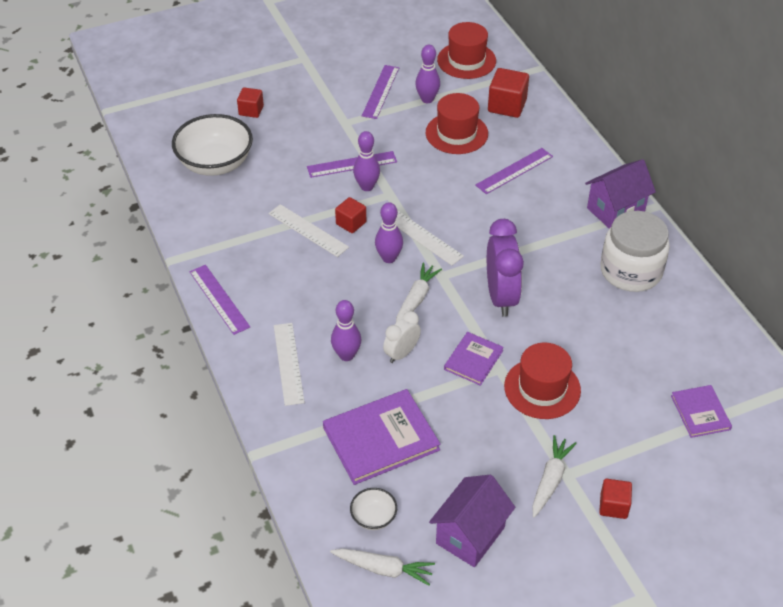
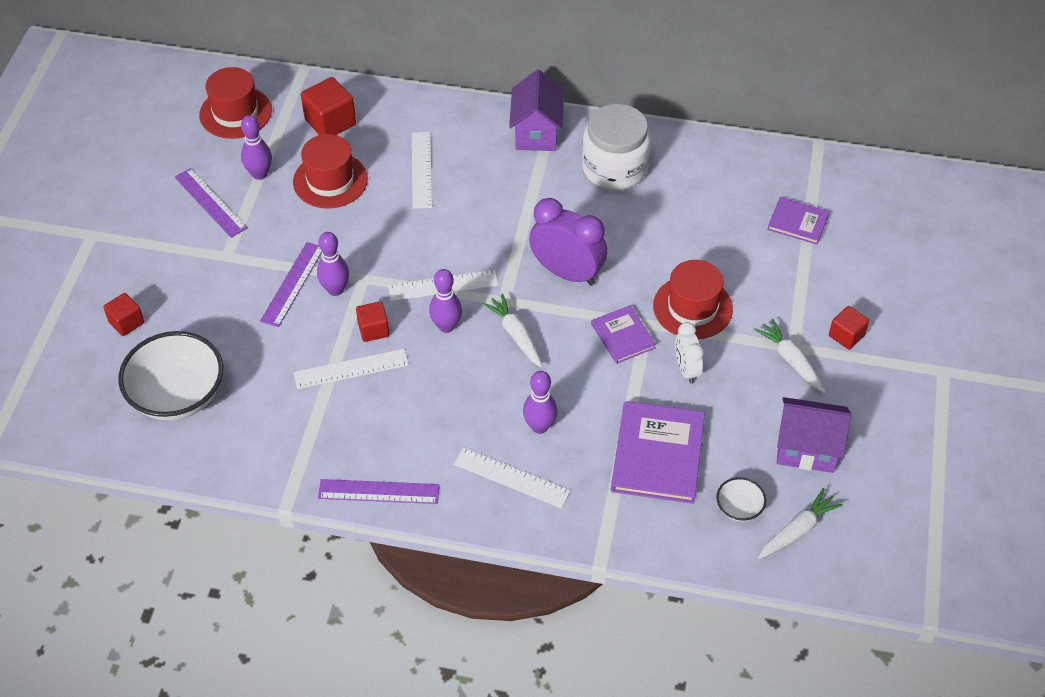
camera: 55 degrees left, 5 degrees up
(401, 353) = (572, 384): white clock -> white clock (686, 369)
(470, 535) = (806, 449): purple house -> purple house turned 60 degrees counterclockwise
(514, 171) = (421, 170): purple ruler -> white ruler

